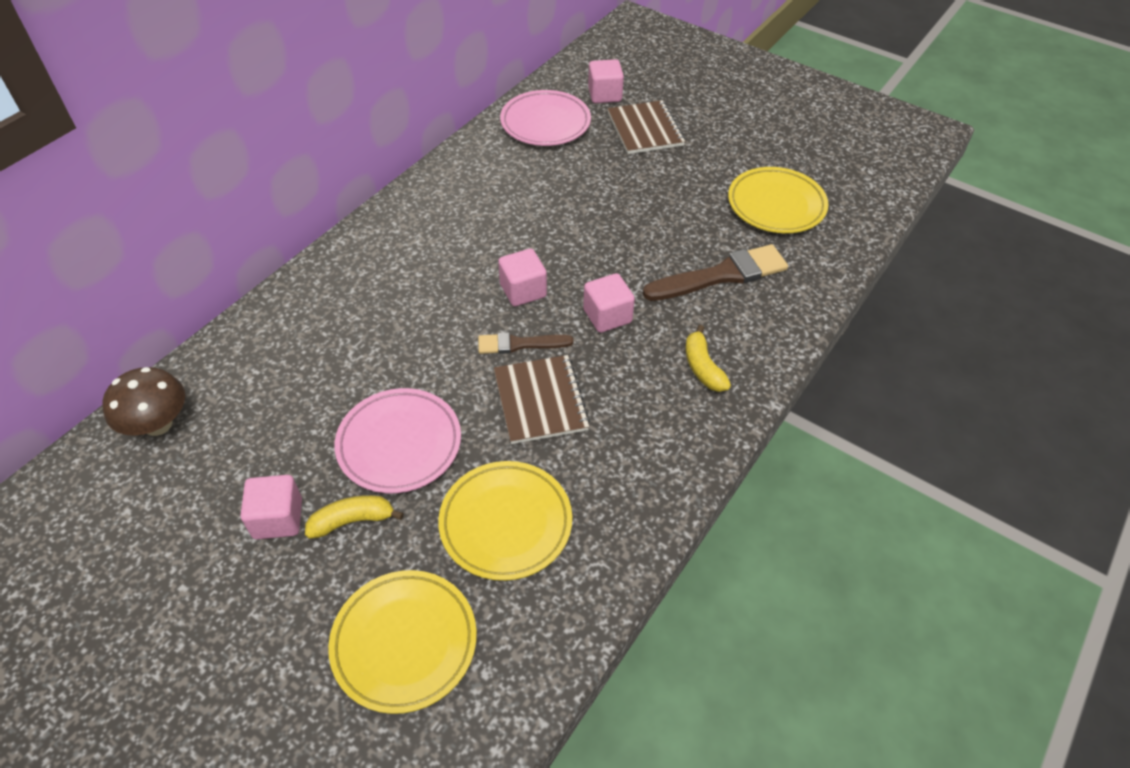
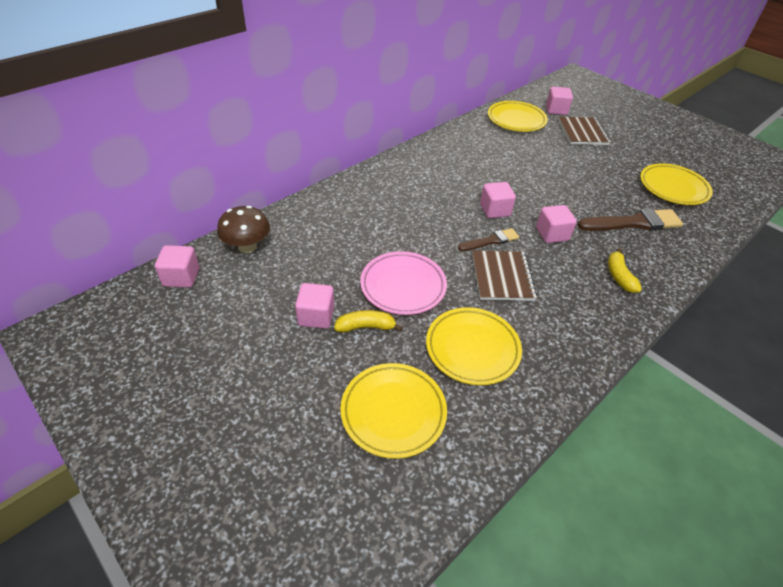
camera: 10 degrees right, 5 degrees down
(64, 496) = (181, 277): none -> pink cube
(520, 344) = (490, 241): brown brush -> brown brush turned 150 degrees clockwise
(545, 123) = (516, 120): pink plate -> yellow plate

